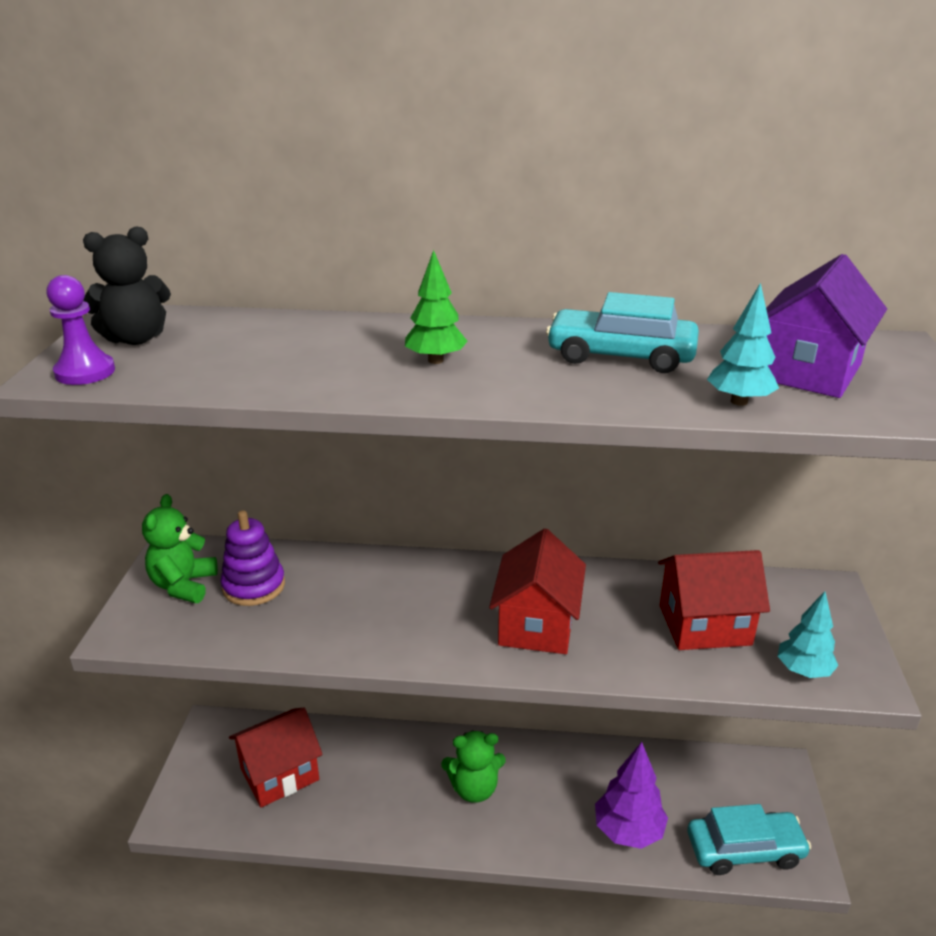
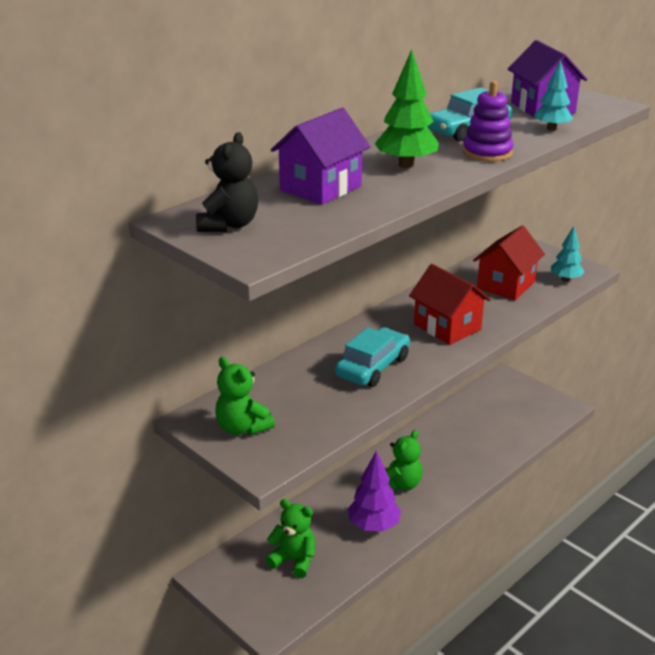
camera: 50 degrees left, 0 degrees up
(85, 372) = (261, 249): purple pawn -> none
(254, 586) = (283, 401): purple stacking toy -> purple stacking toy (487, 153)
(279, 774) = (294, 560): red house -> green teddy bear
(295, 343) = (320, 188): none -> purple house
(435, 360) = (406, 165): green tree -> green tree, size x1.52
(628, 831) = (489, 447): purple tree -> purple tree (373, 526)
(744, 850) = (538, 418): turquoise car -> turquoise car (373, 367)

